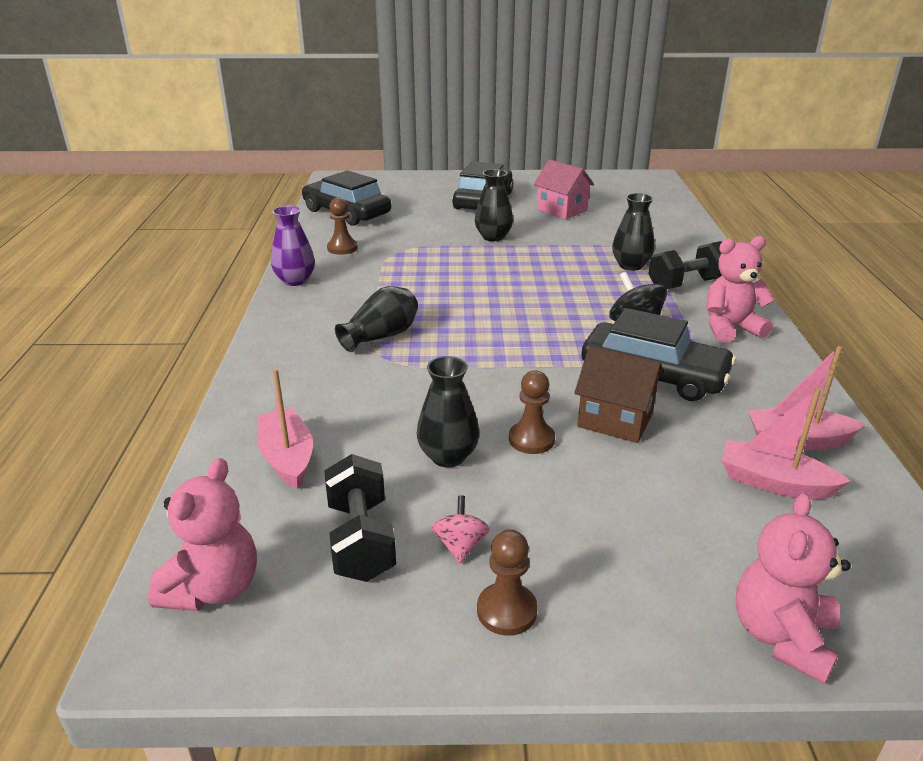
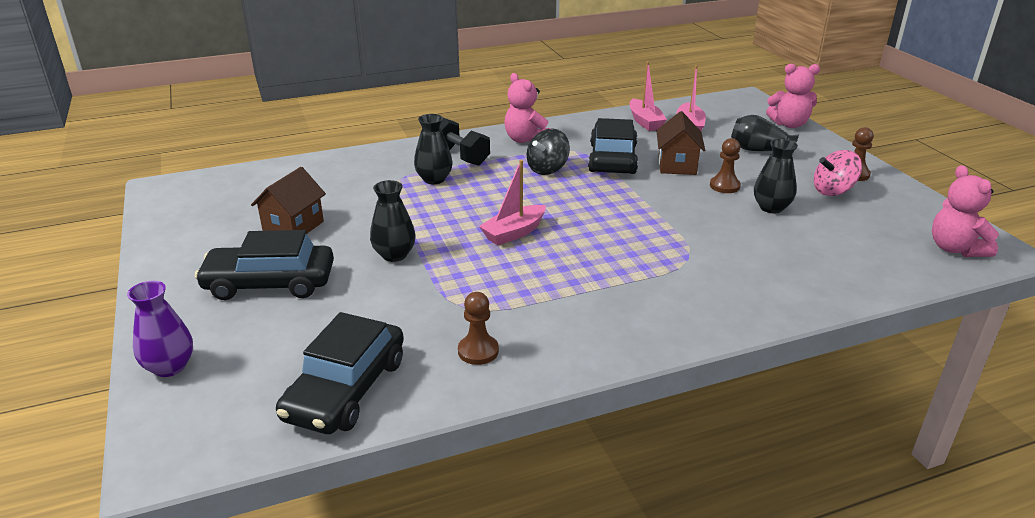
camera: 110 degrees left, 0 degrees up
(214, 588) = (955, 249): pink teddy bear -> pink teddy bear turned 105 degrees counterclockwise
(287, 458) = (842, 261): pink boat -> pink boat (514, 233)
(295, 280) = (589, 356): purple vase -> purple vase (170, 367)
(361, 540) = (867, 217): black dumbbell -> none
(381, 336) = (657, 267): black vase -> black vase (759, 150)
(460, 546) = (833, 191): pink spinning top -> pink spinning top, size x1.59
(562, 210) = (293, 227): pink house -> brown house

